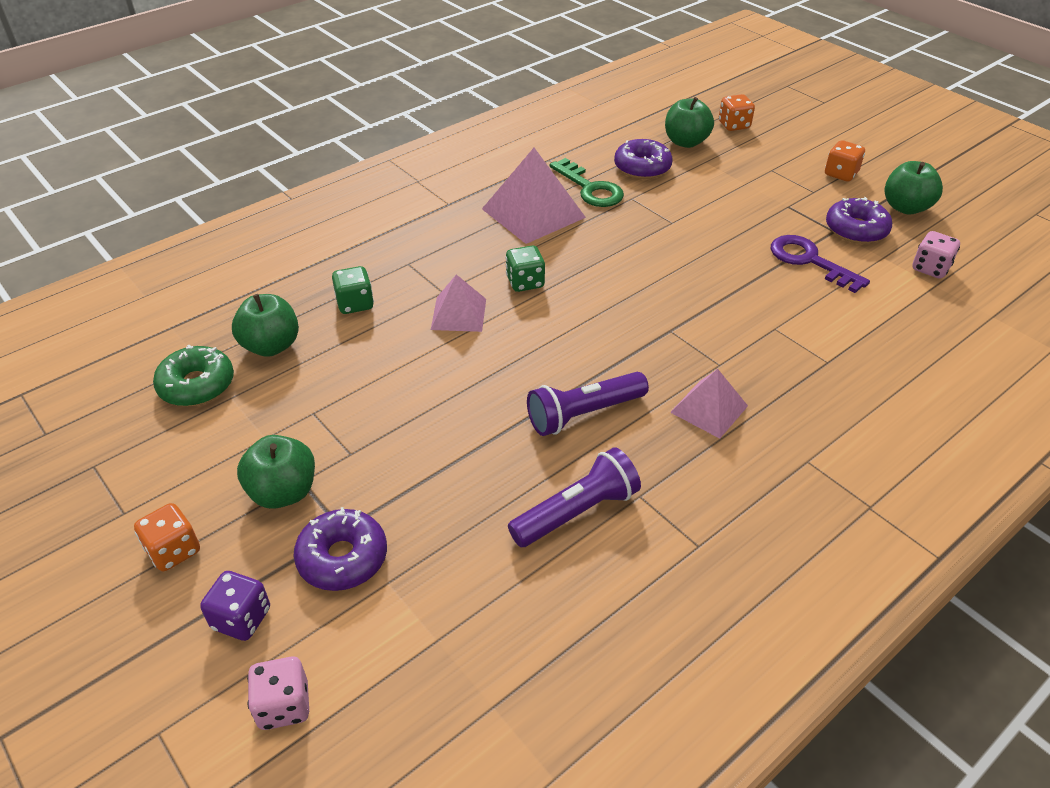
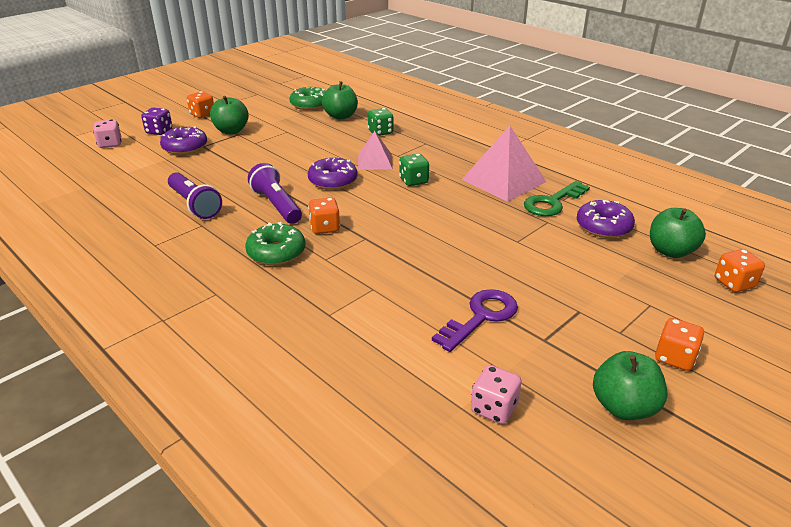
camera: 85 degrees right, 10 degrees down
(647, 365) = (325, 228): none -> orange dice
(709, 409) = (276, 252): pink pyramid -> green donut
(856, 230) = (553, 356): purple donut -> purple donut (333, 181)

